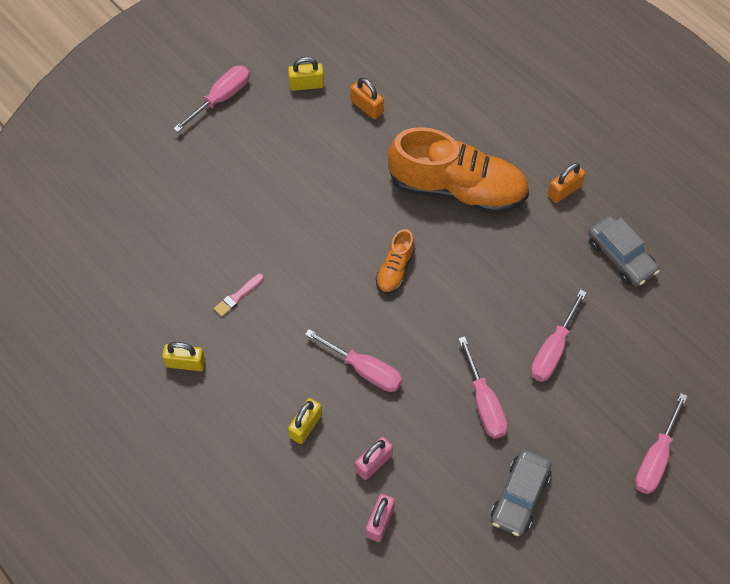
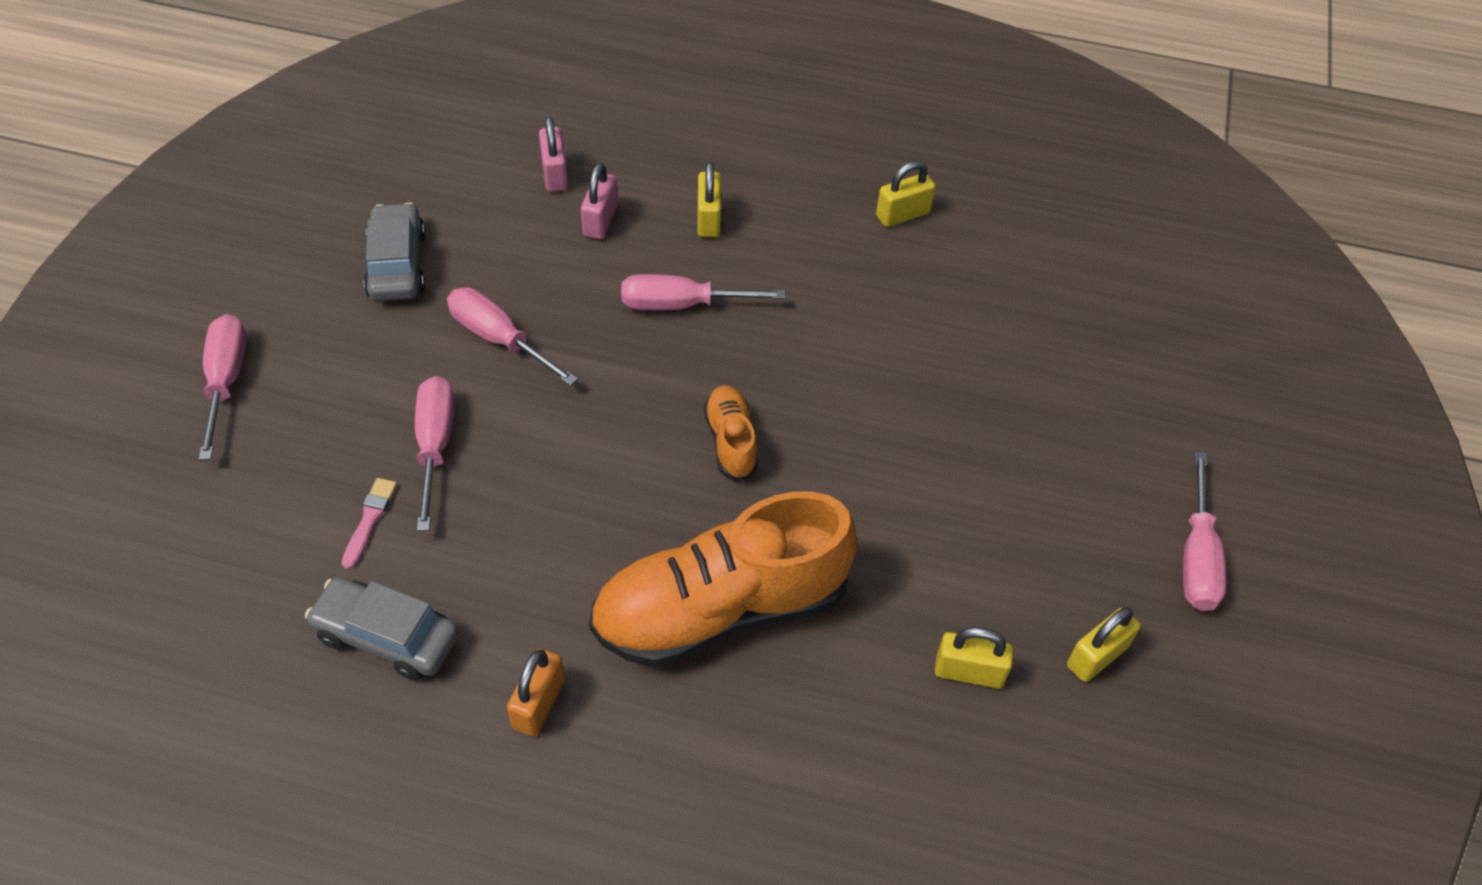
camera: 145 degrees right, 10 degrees down
(238, 296) = (910, 308): pink brush -> pink brush (369, 520)
(367, 107) = (969, 672): orange padlock -> yellow padlock

